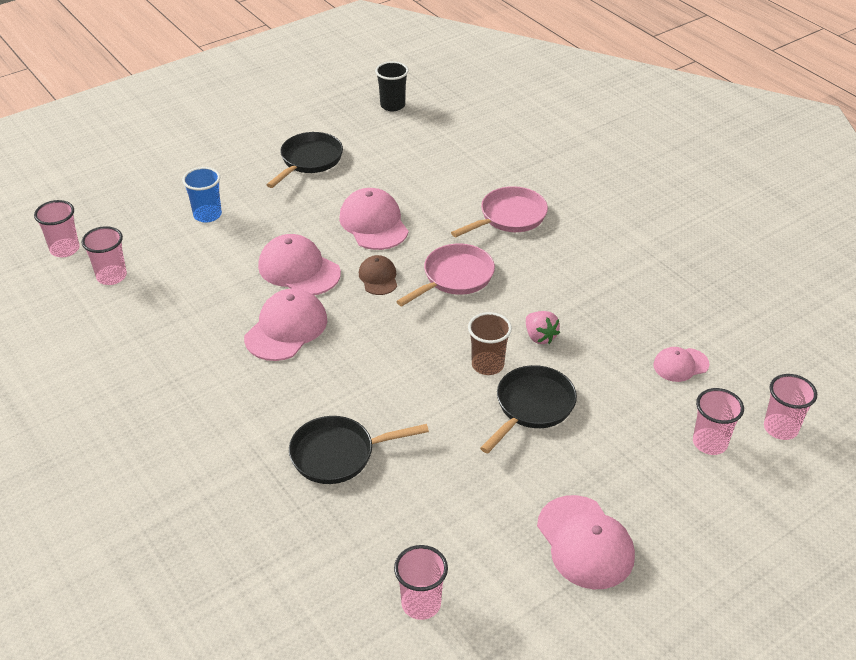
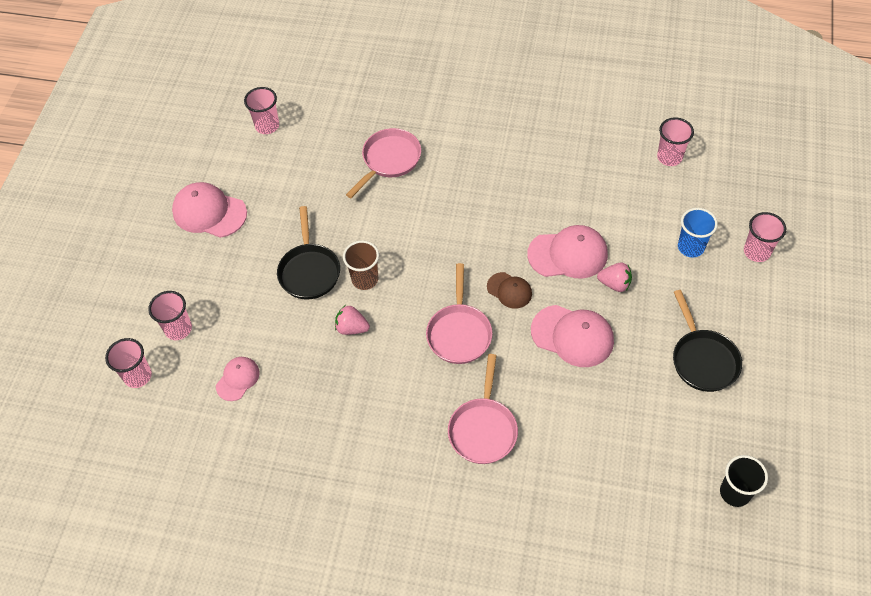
camera: 140 degrees right, 15 degrees up
(65, 249) = (728, 151): pink cup -> pink cup (756, 252)
(286, 328) = (516, 207): pink cap -> none
(296, 231) = (614, 284): none -> pink strawberry
(338, 454) = (389, 160): black pan -> pink pan

